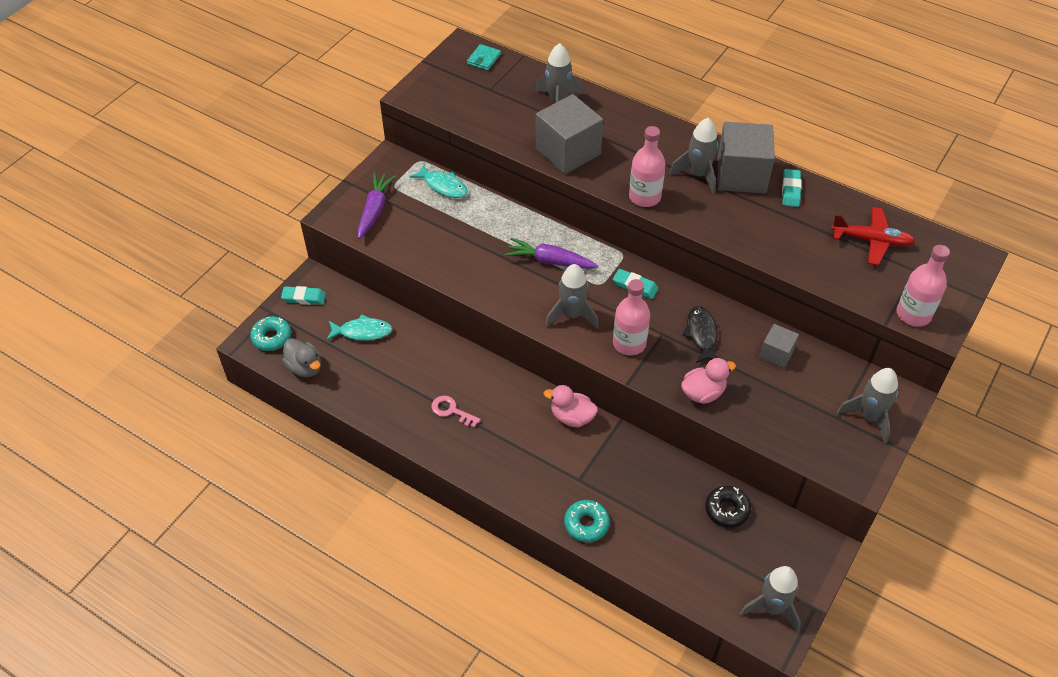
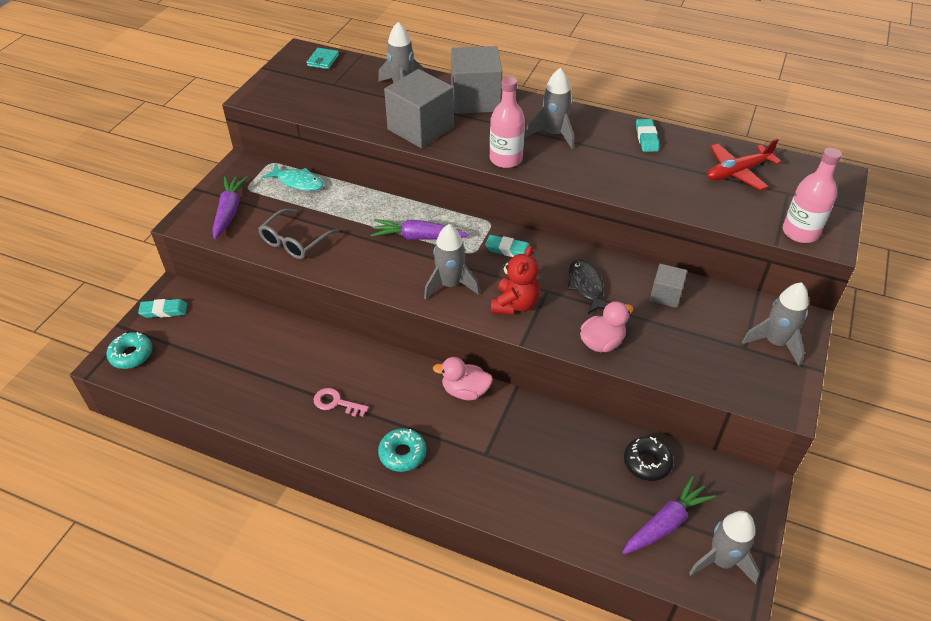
camera: 10 degrees left, 5 degrees down
(305, 367) = (170, 380): grey duck -> none
(362, 332) = (230, 336): turquoise fish -> none
(432, 250) = (295, 241): none -> grey glasses
(586, 524) = (502, 501): turquoise donut -> turquoise donut (402, 454)
(629, 343) = (514, 304): pink bottle -> red teddy bear
(730, 567) = (665, 523): none -> purple carrot
(741, 175) = (595, 130): grey cube -> grey cube (475, 100)
(871, 241) = (737, 172): red plane -> red plane turned 150 degrees clockwise

